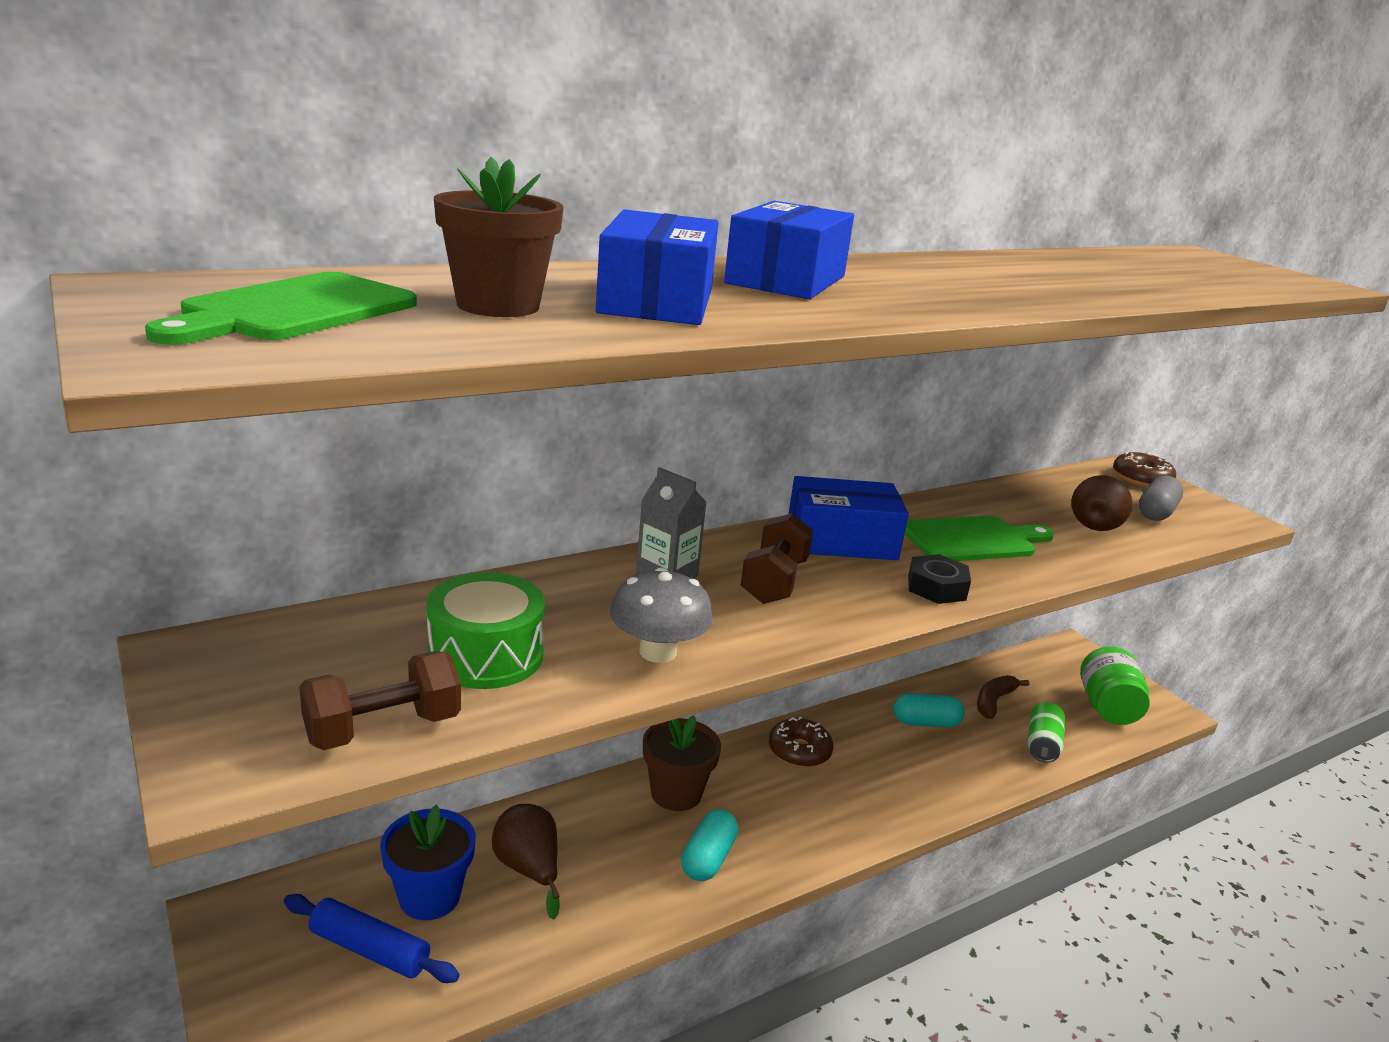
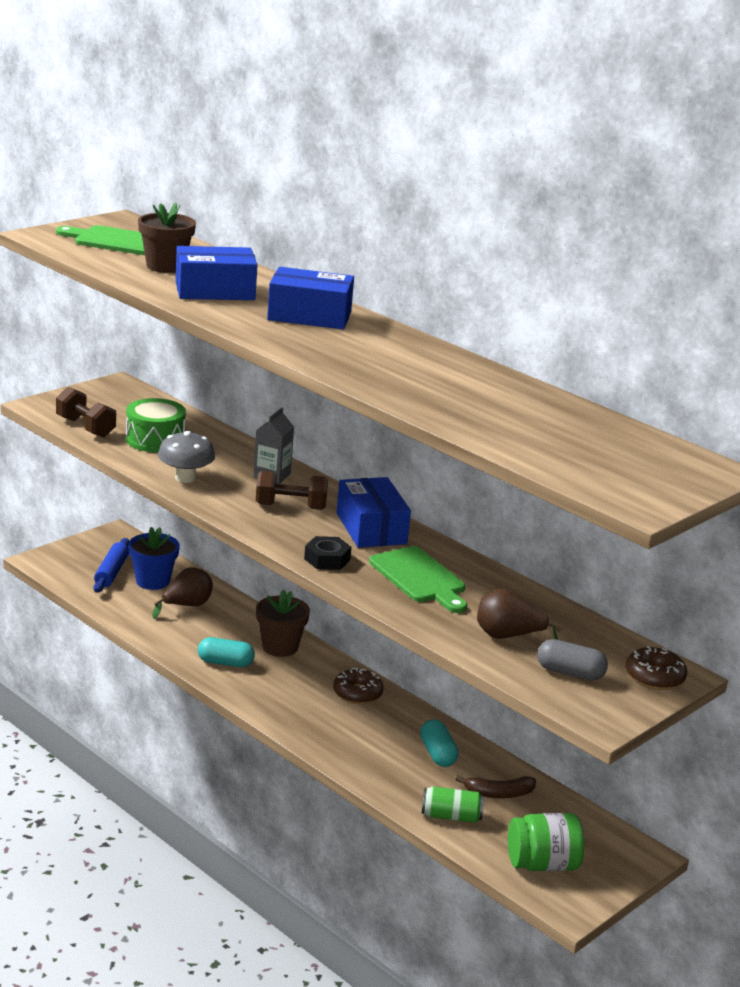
camera: 75 degrees right, 0 degrees up
(994, 701) = (499, 793): brown banana -> brown banana turned 150 degrees clockwise

